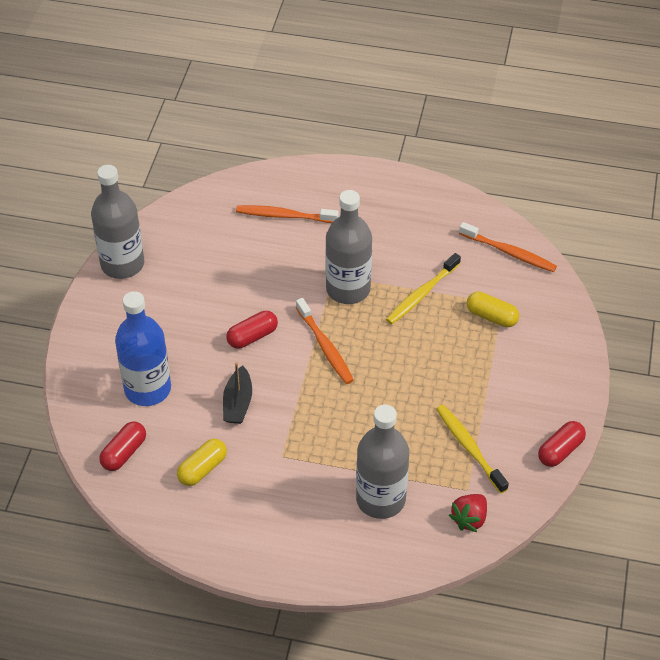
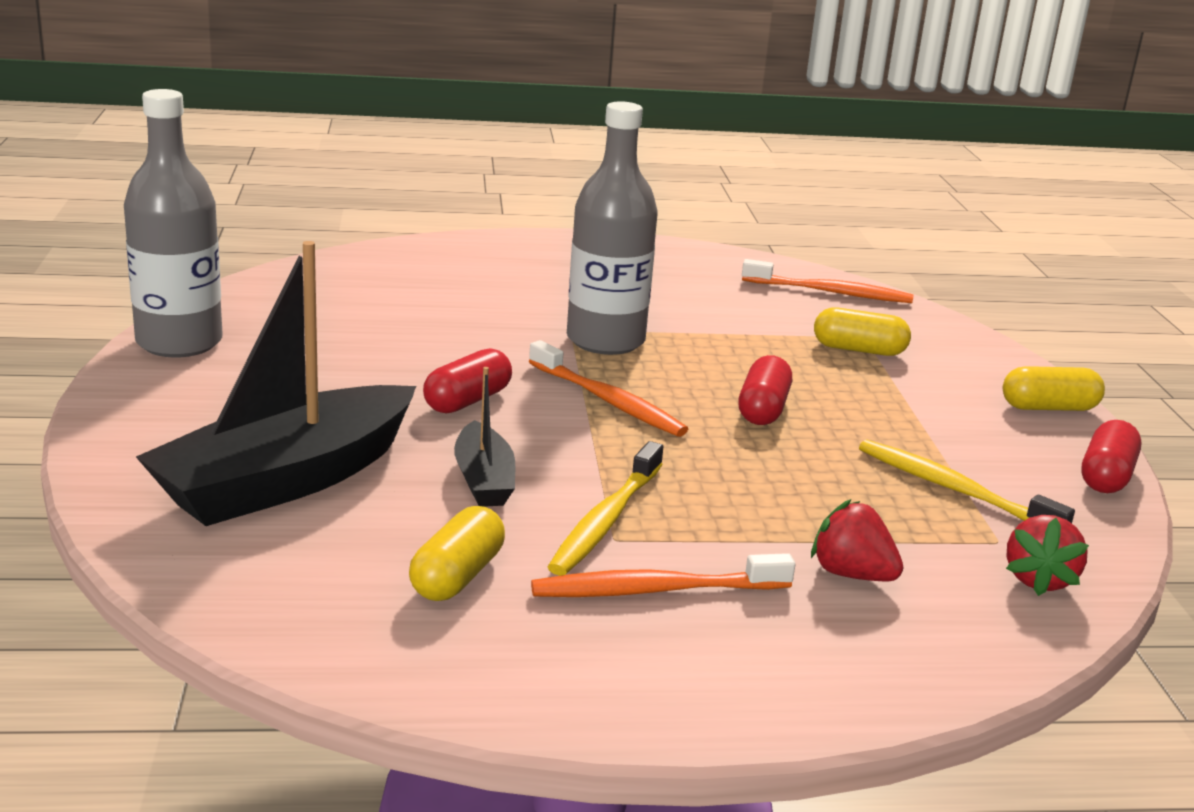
camera: 20 degrees left, 25 degrees down
(124, 453) = (268, 573): red capsule -> red capsule (763, 409)
(147, 389) = (287, 480): blue bottle -> black boat
(284, 216) = (452, 281): orange toothbrush -> orange toothbrush (655, 590)
(380, 499) = (851, 574): grey bottle -> red strawberry
(421, 294) = (730, 337): yellow toothbrush -> yellow toothbrush (605, 520)
(570, 387) = (1049, 408): none -> yellow capsule

